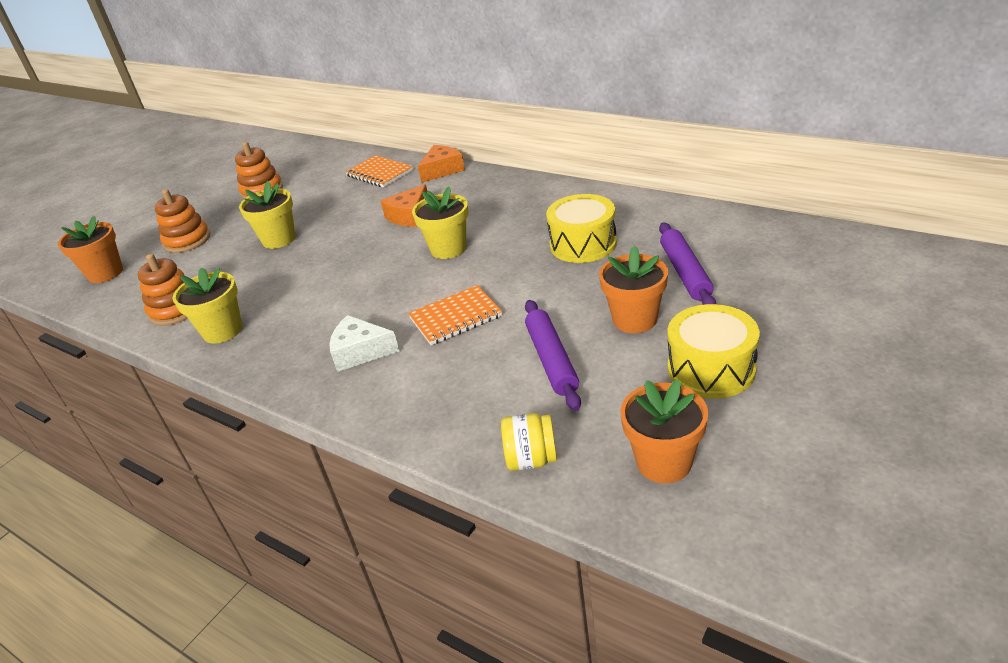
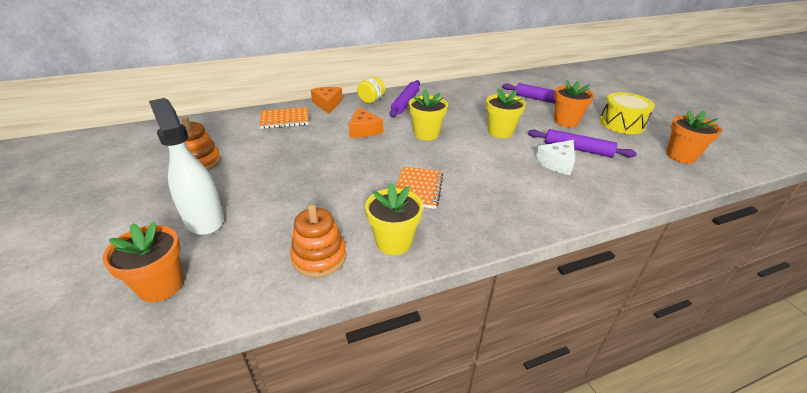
camera: 60 degrees left, 0 degrees up
(187, 240) = (204, 219): orange stacking toy -> white spray bottle
(279, 239) = (298, 179): yellow flower pot -> yellow flower pot (500, 132)
(360, 352) = (502, 196): white cheese -> white cheese (557, 163)
(455, 317) = (505, 157): orange notebook -> orange notebook (418, 189)
(512, 200) = (405, 103): none -> purple rolling pin
(531, 459) = (657, 183): yellow jar -> yellow jar (371, 100)
(583, 244) = (482, 106): yellow drum -> none

